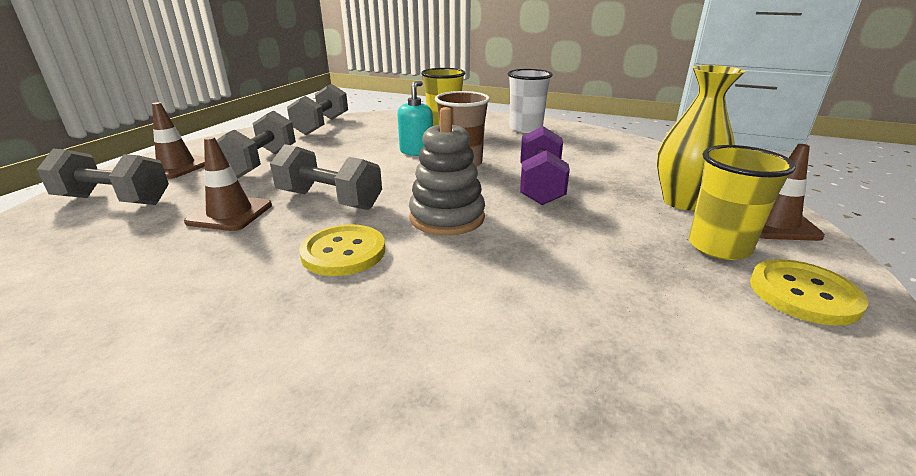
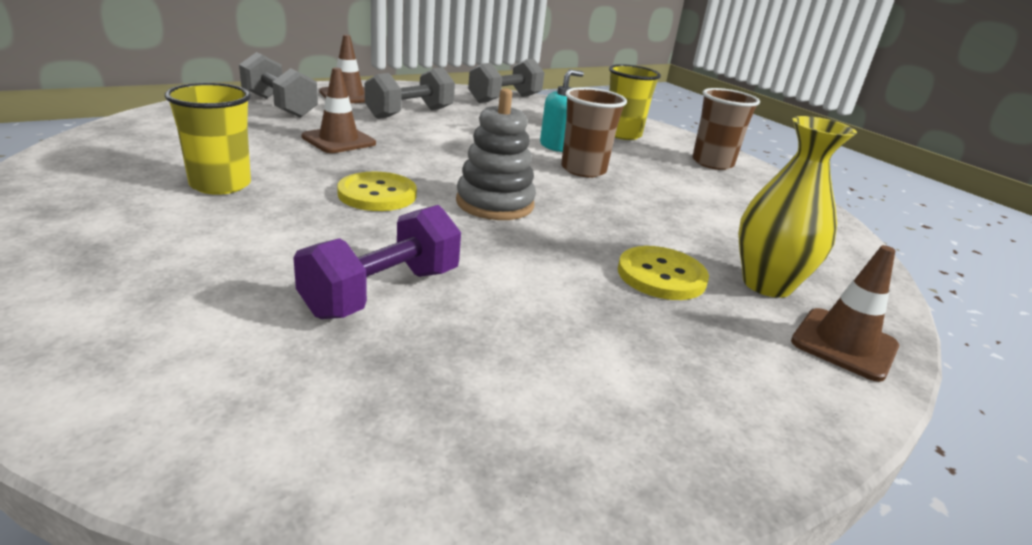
camera: 30 degrees right, 0 degrees up
(329, 200) = (421, 157): grey dumbbell -> none
(525, 128) = (712, 163): white cup -> brown cup
(540, 186) = (629, 213): purple dumbbell -> purple dumbbell (382, 292)
(719, 247) = (725, 330): yellow cup -> yellow cup (220, 185)
(803, 294) = (739, 399): yellow button -> yellow button (661, 276)

